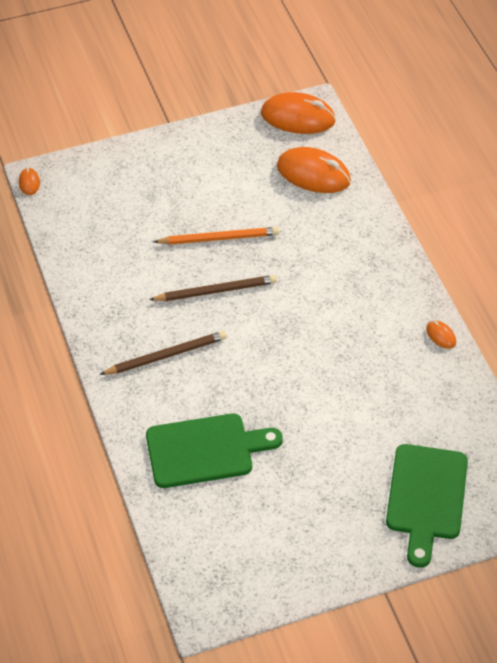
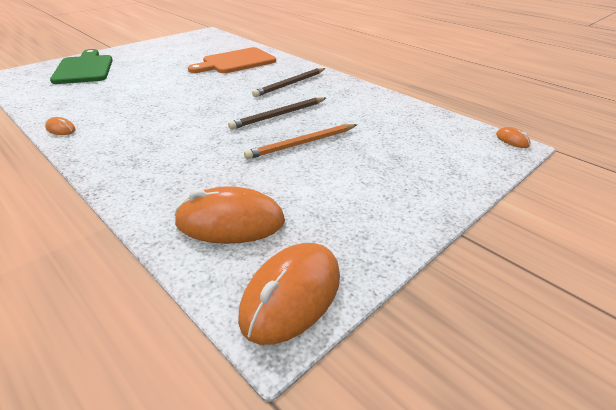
camera: 155 degrees right, 15 degrees down
(205, 450) = (236, 62): green cutting board -> orange cutting board
(298, 117) = (291, 295): orange mouse -> orange mouse turned 45 degrees counterclockwise

